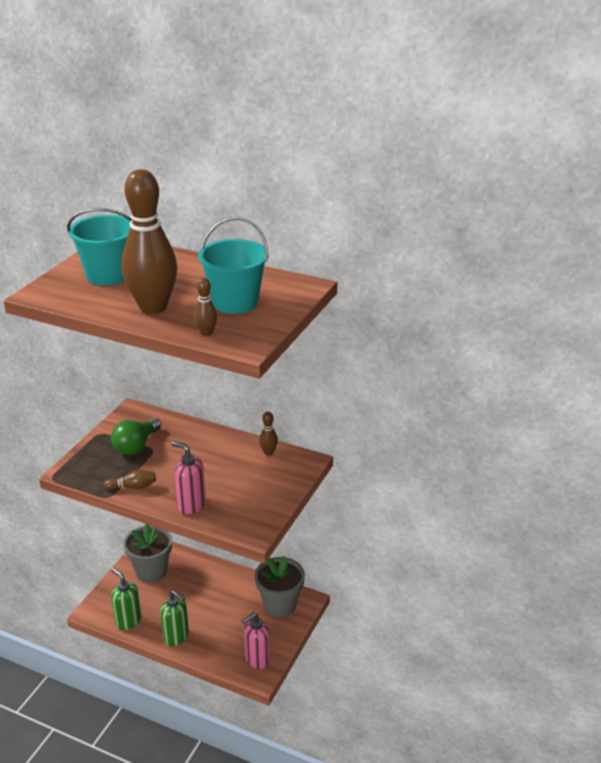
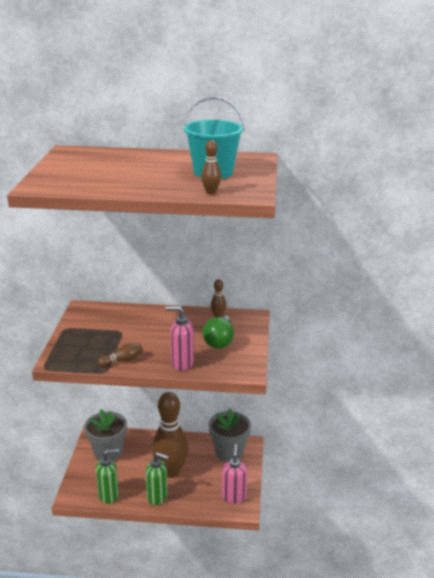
camera: 20 degrees left, 5 degrees down
(108, 275) = (87, 169): turquoise bucket -> none
(128, 621) = (108, 495): green soap dispenser -> green soap dispenser turned 135 degrees clockwise
(136, 446) = (104, 331): green light bulb -> green light bulb (219, 341)
(153, 307) = (148, 183): brown bowling pin -> brown bowling pin (171, 471)
(257, 659) = (234, 497): pink soap dispenser -> pink soap dispenser turned 150 degrees clockwise

